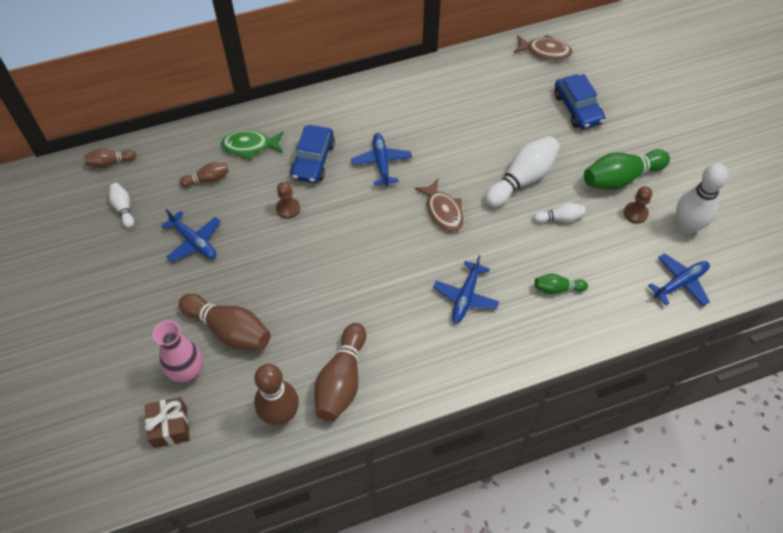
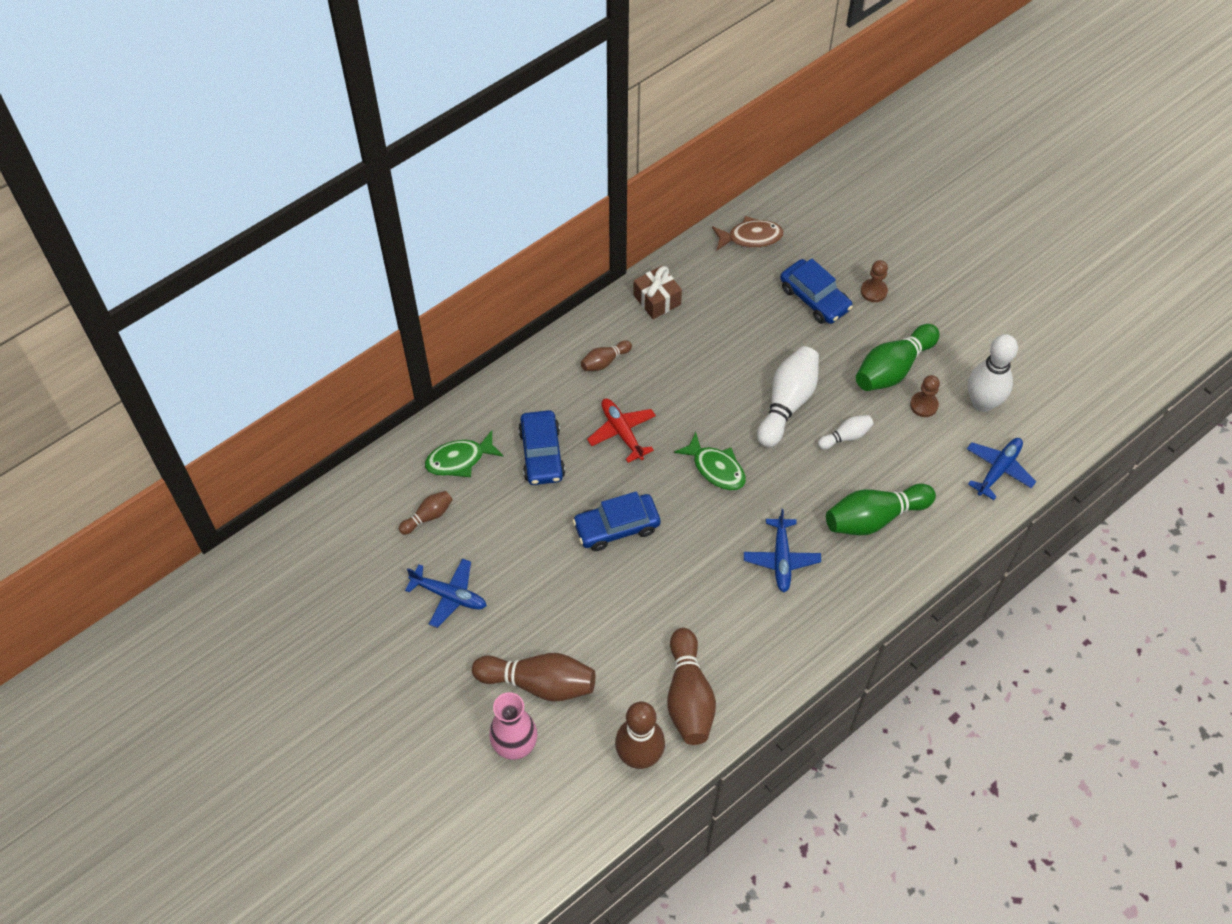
camera: 20 degrees left, 0 degrees up
(110, 162) = (300, 532): brown bowling pin -> brown bowling pin (605, 361)
(124, 208) = (346, 583): white bowling pin -> none
(170, 427) = (525, 811): brown gift -> brown gift (657, 300)
(288, 208) = (539, 521): brown pawn -> brown pawn (873, 291)
(345, 231) = (616, 527): none -> blue car
(381, 162) = (622, 432): blue plane -> red plane
(443, 211) = (716, 468): brown fish -> green fish
(557, 288) = (874, 518): green bowling pin -> green bowling pin, size x1.91

